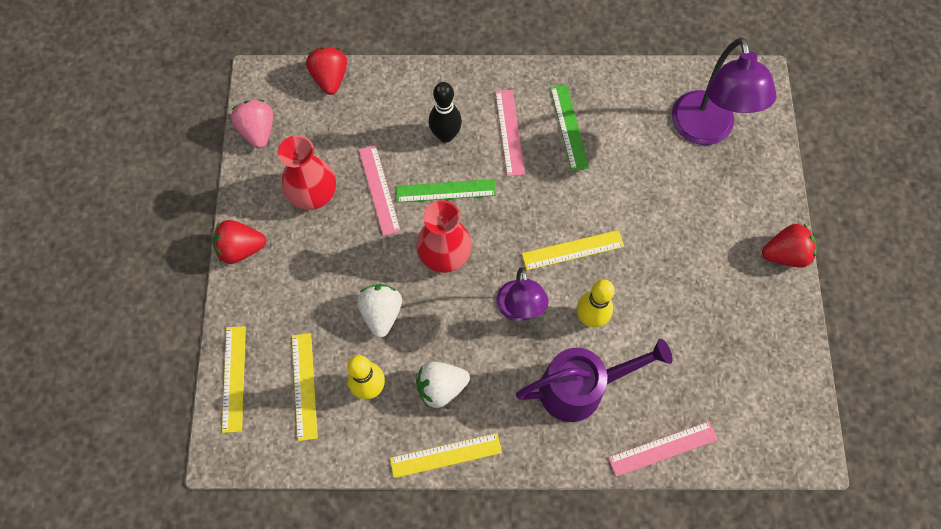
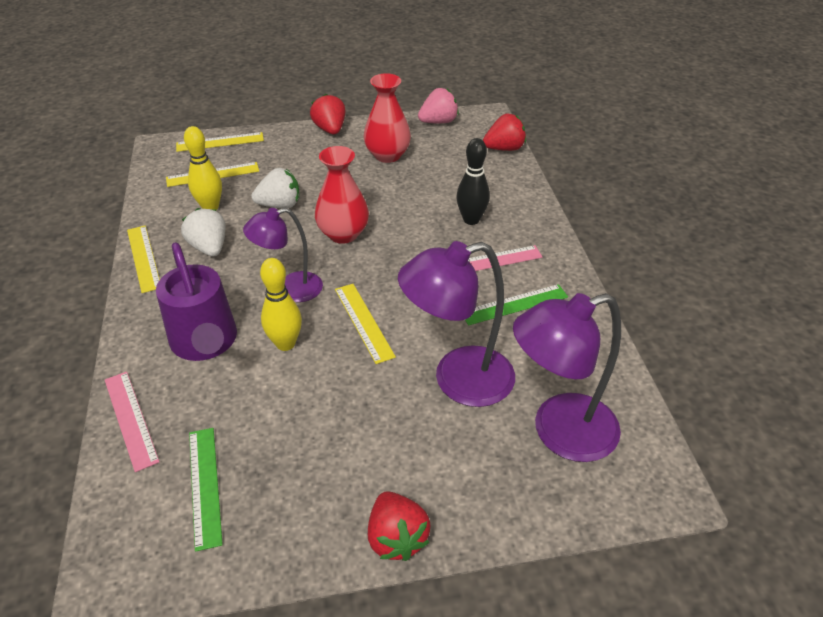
camera: 80 degrees right, 25 degrees down
(379, 189) = (401, 188): pink ruler -> none
(446, 190) = (411, 227): green ruler -> green ruler (205, 485)
(648, 188) = (458, 380): none -> purple lamp

